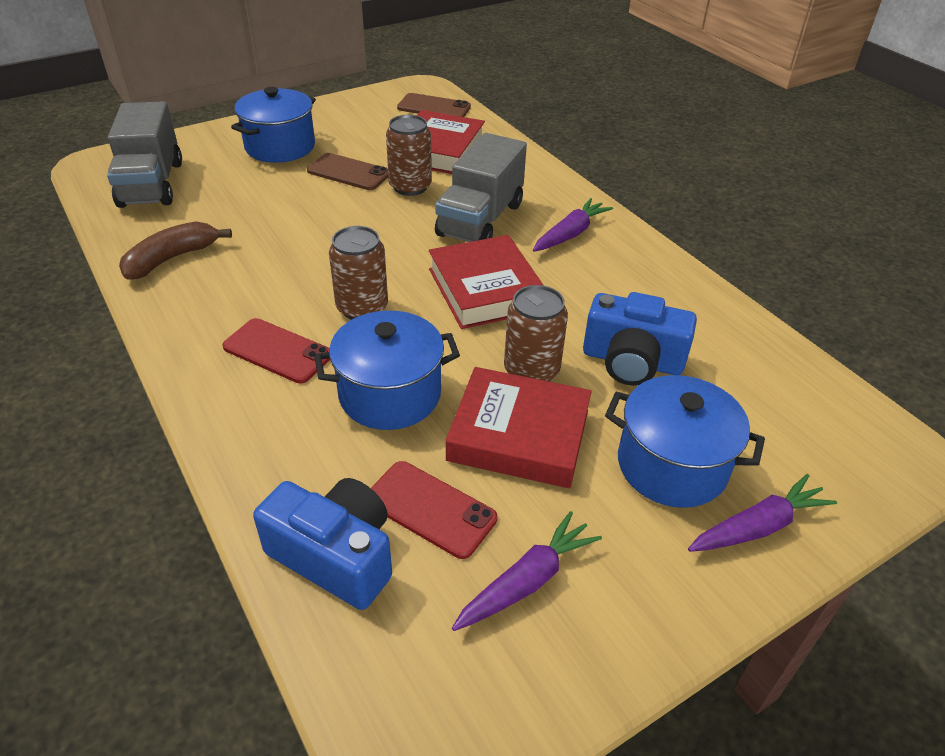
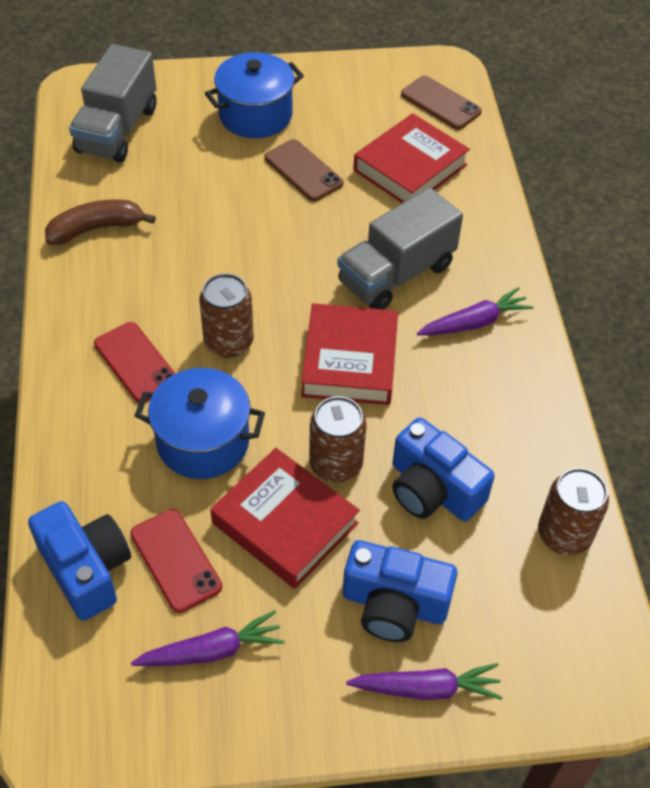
camera: 25 degrees right, 10 degrees up
(410, 187) = (352, 209): brown can -> brown can (564, 535)
(672, 465) = (394, 604): blue pot -> blue camera

